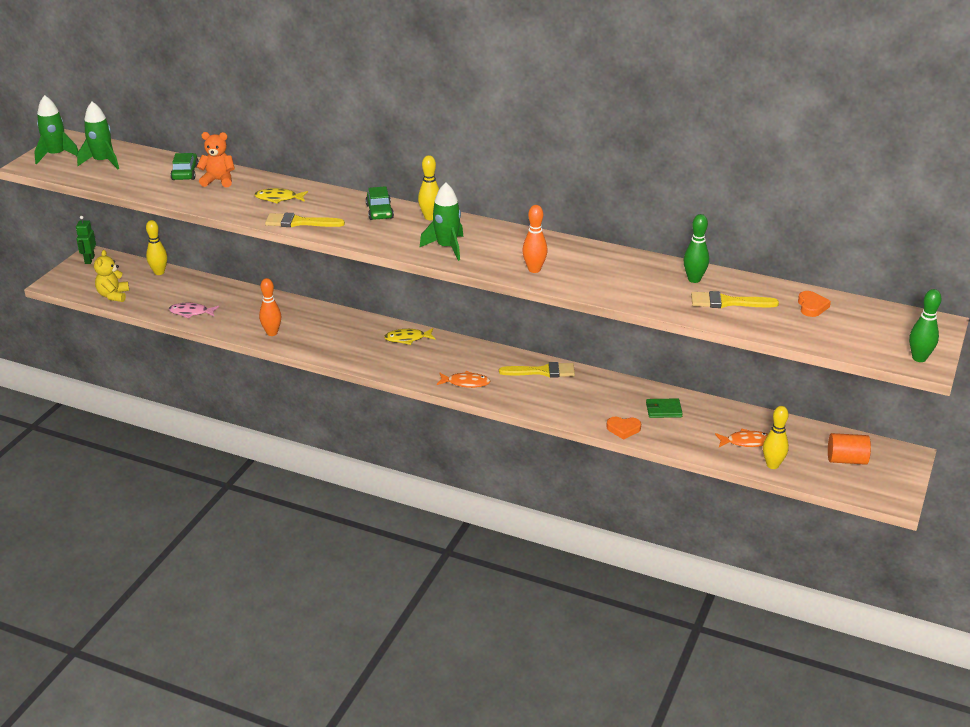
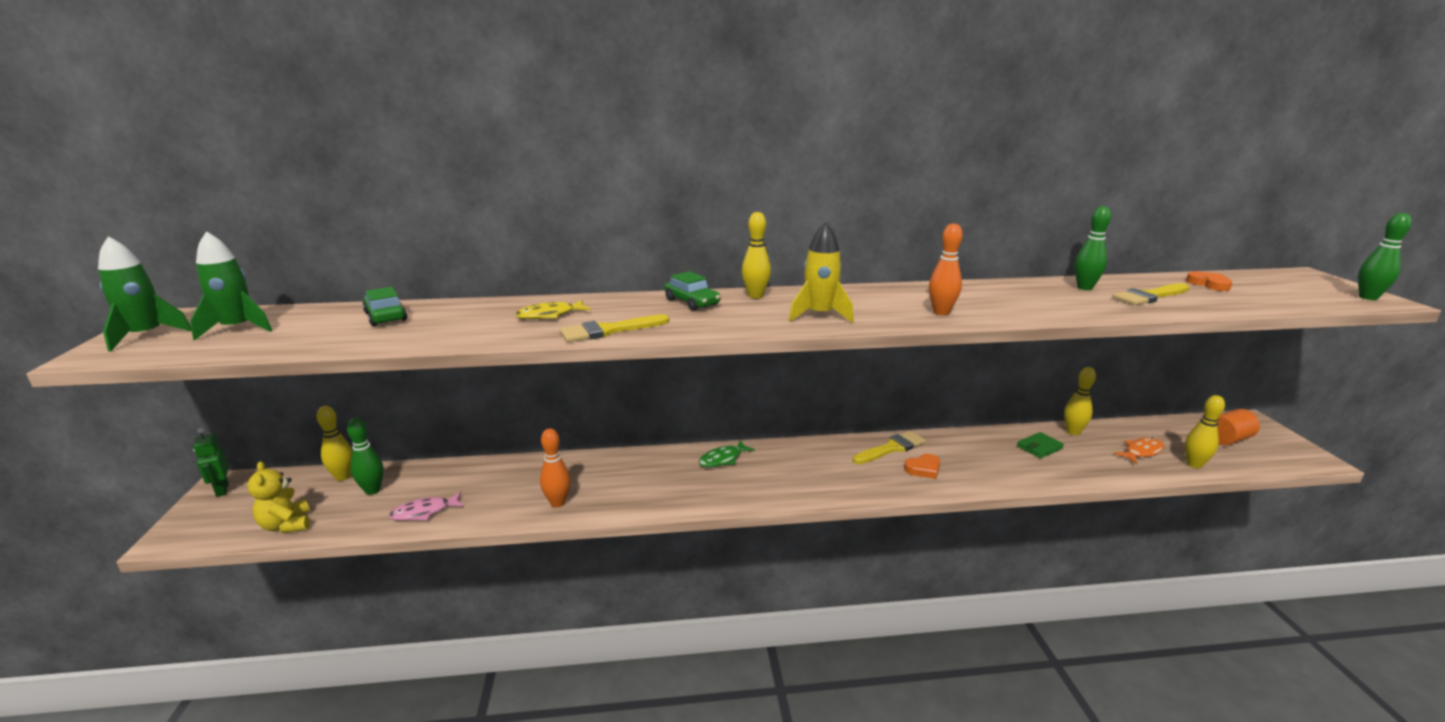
camera: 30 degrees left, 10 degrees down
(171, 288) = (372, 490): none -> green bowling pin
(218, 181) = (444, 315): orange teddy bear -> none
(407, 339) = (723, 459): yellow fish -> green fish
(447, 247) = (819, 315): green rocket -> yellow rocket
(466, 383) = (837, 484): orange fish -> none
(623, 429) = (1038, 477): orange heart -> orange heart (923, 469)
(715, 409) = (1073, 432): none -> yellow bowling pin

